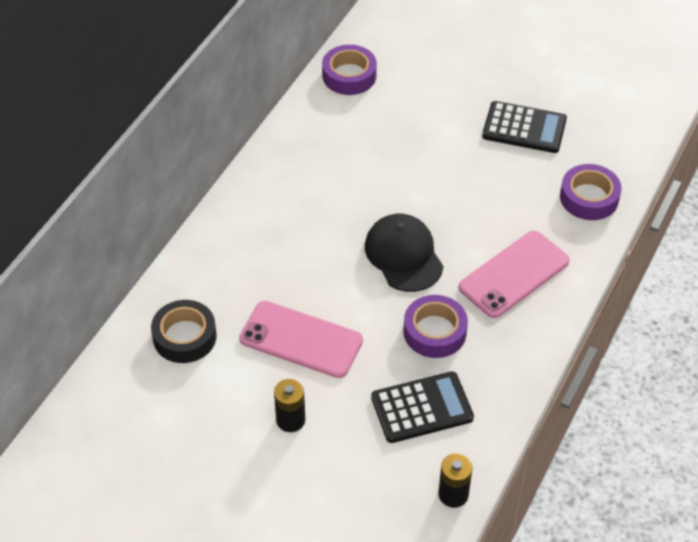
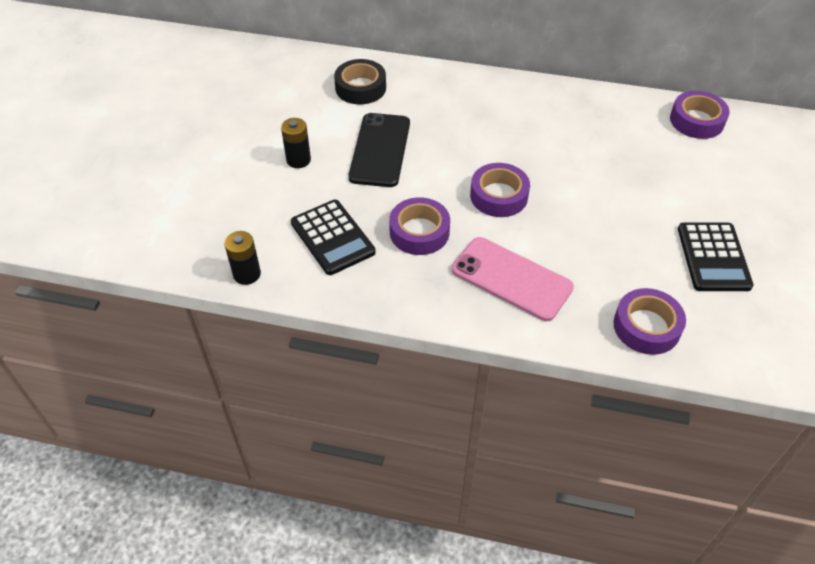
camera: 75 degrees right, 0 degrees up
(301, 340) = (380, 150): pink phone -> black phone
(403, 255) = (499, 196): black cap -> purple tape

